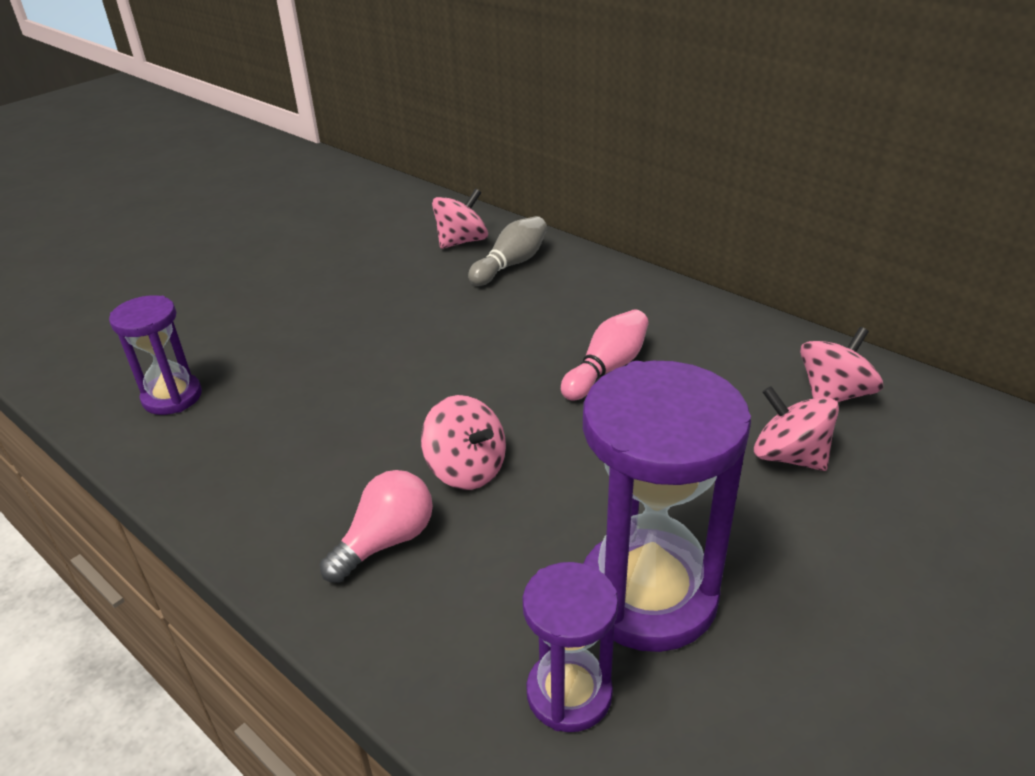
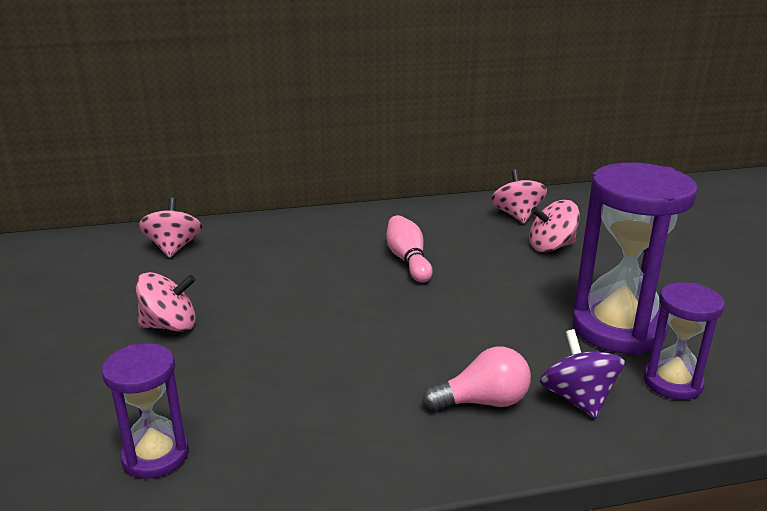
camera: 55 degrees left, 10 degrees down
(386, 541) = (483, 402): pink light bulb -> pink light bulb turned 90 degrees clockwise
(454, 614) = (578, 399): none -> purple spinning top
(466, 469) = (445, 344): pink spinning top -> pink spinning top (170, 326)
(511, 264) = (239, 243): grey bowling pin -> none

